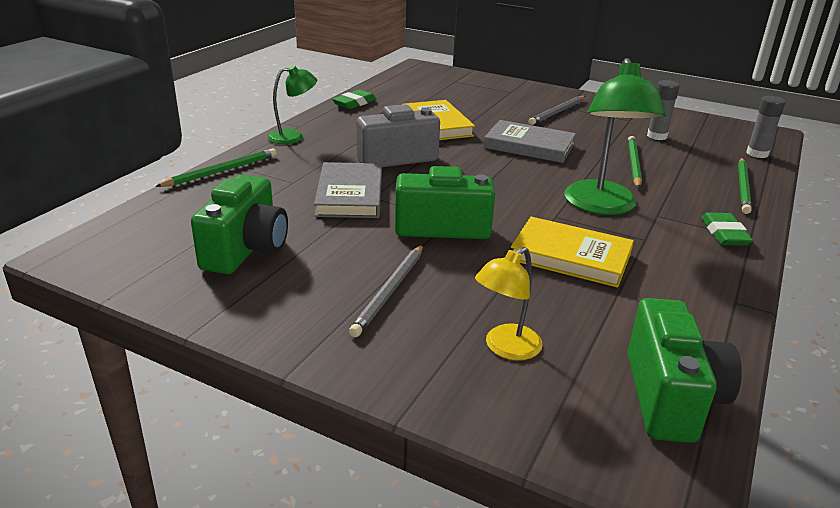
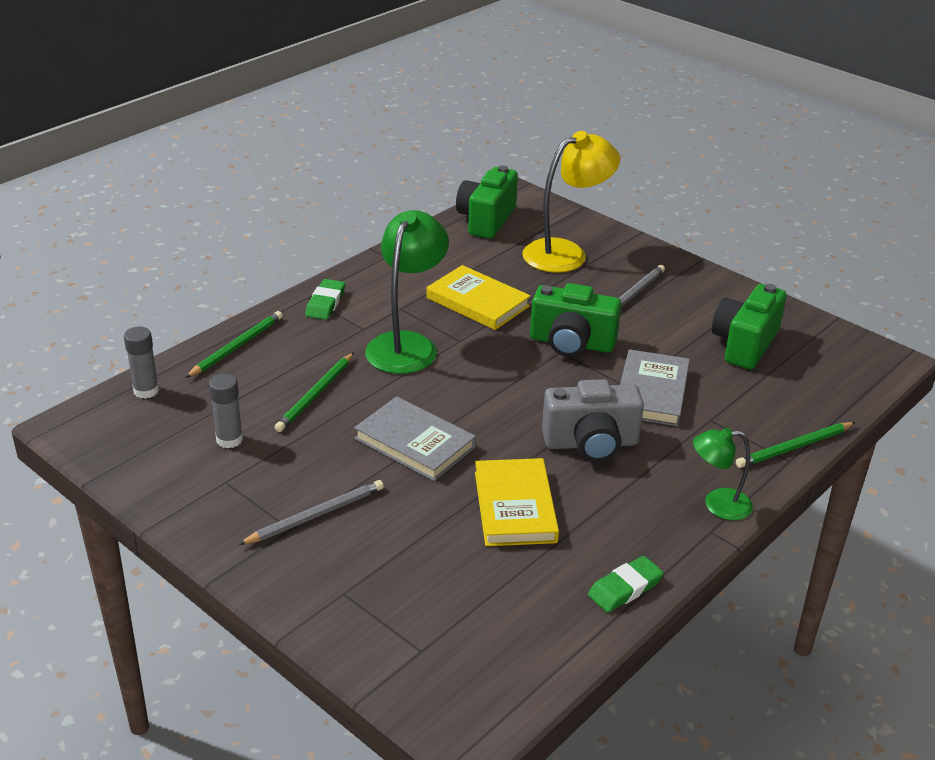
camera: 165 degrees left, 5 degrees up
(505, 348) = (566, 253): yellow lamp -> yellow lamp, size x1.76

